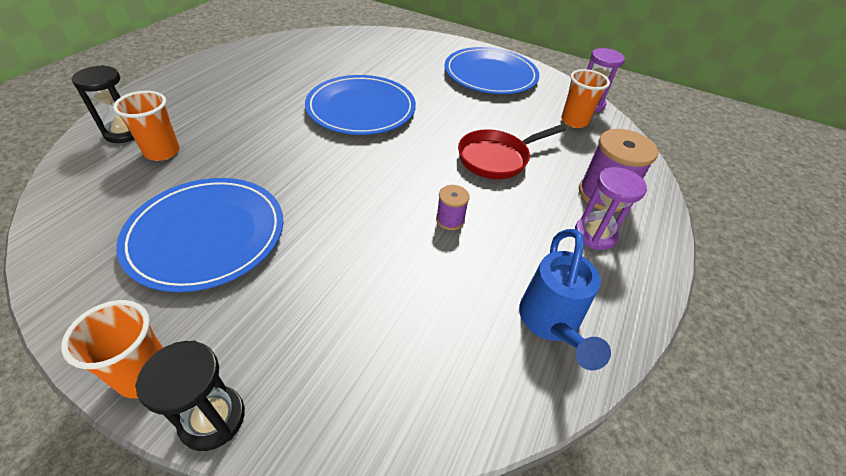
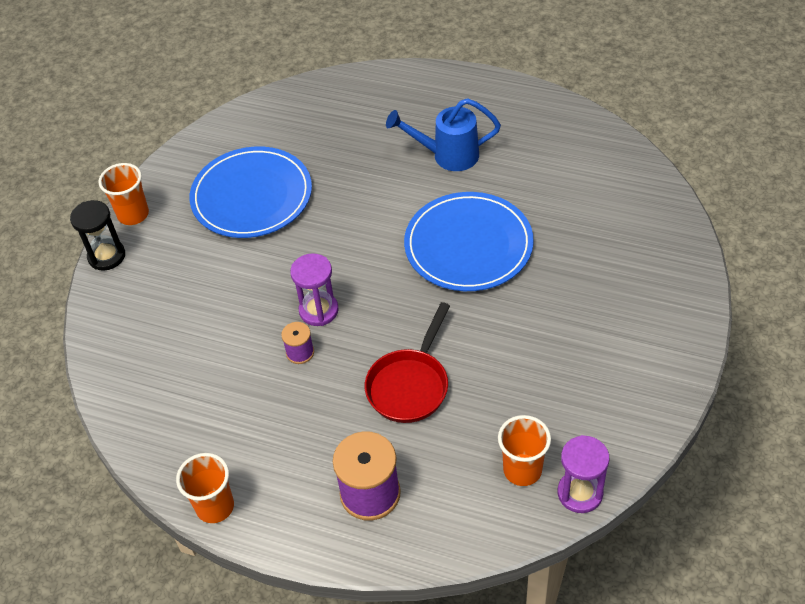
camera: 90 degrees right, 5 degrees up
(124, 132) = (366, 94): black hourglass -> none
(162, 152) = (346, 129): orange cup -> orange cup (215, 506)
(490, 74) = (613, 364): blue plate -> none
(497, 158) = (410, 385): red pan -> red pan turned 120 degrees counterclockwise
(551, 324) = (188, 437): blue watering can -> blue watering can (447, 155)
(595, 234) = (302, 479): purple hourglass -> purple hourglass (318, 310)

